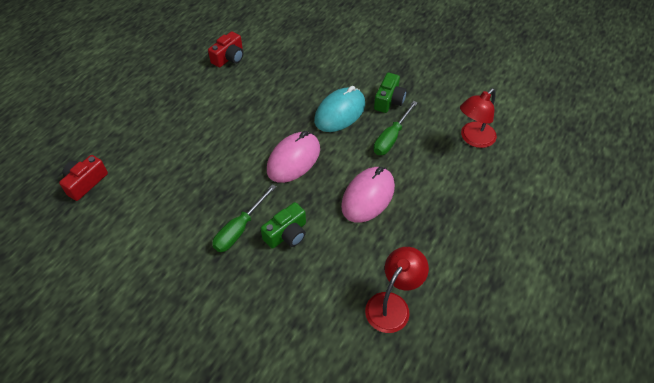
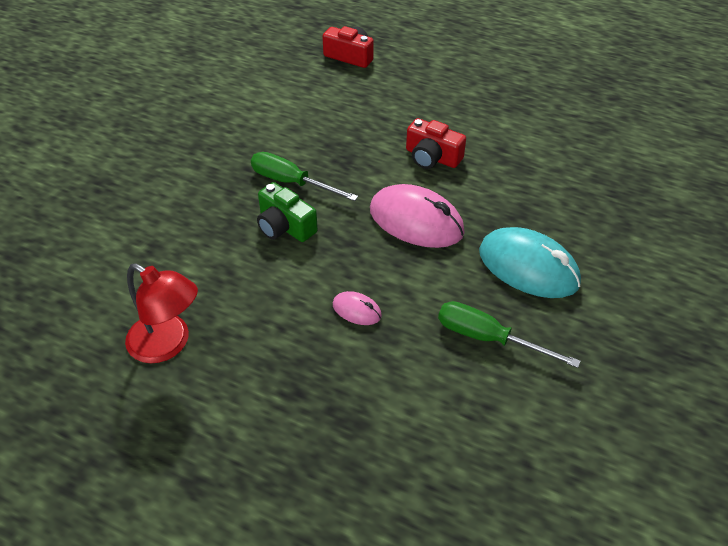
camera: 85 degrees right, 5 degrees down
(229, 58) = (605, 133): red camera -> red camera (432, 157)
(368, 196) = (357, 310): pink mouse -> pink mouse, size x0.47
(389, 100) = (580, 333): green camera -> none
(473, 139) = (517, 472): red lamp -> none

